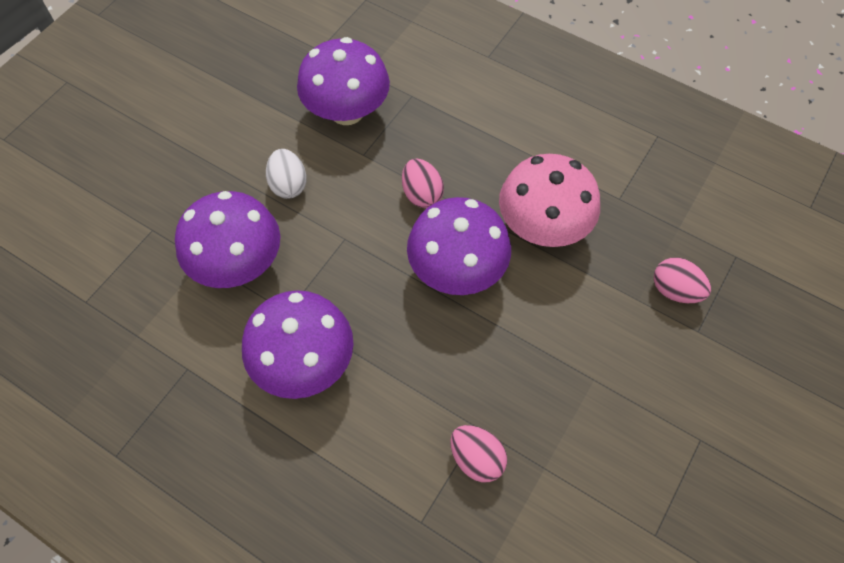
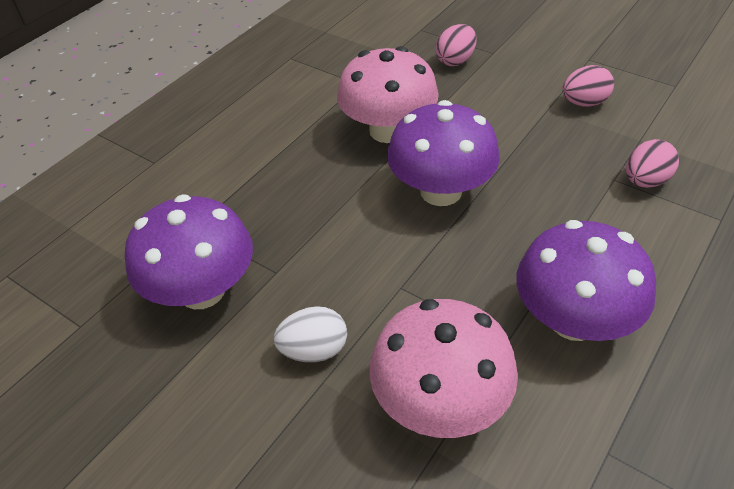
camera: 85 degrees left, 15 degrees down
(238, 264) = (440, 402): purple mushroom -> pink mushroom
(422, 194) = (341, 218): pink egg -> pink egg (584, 103)

